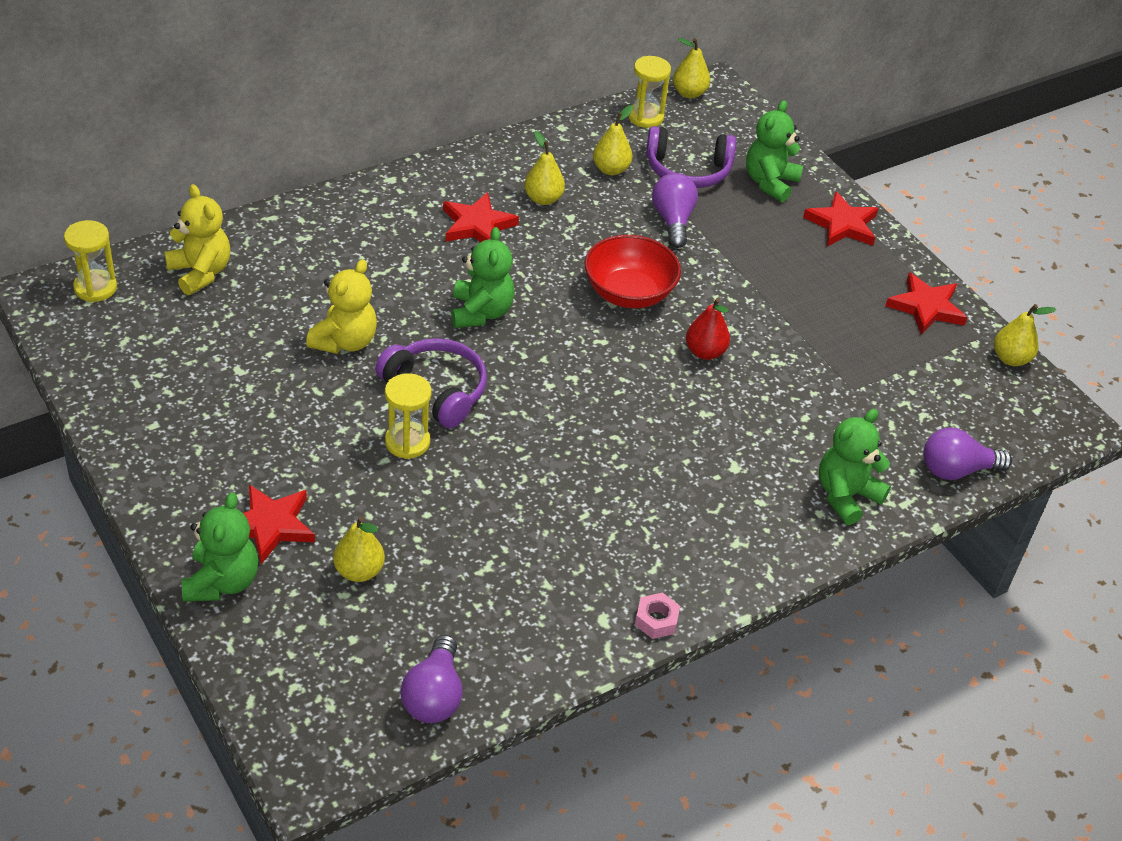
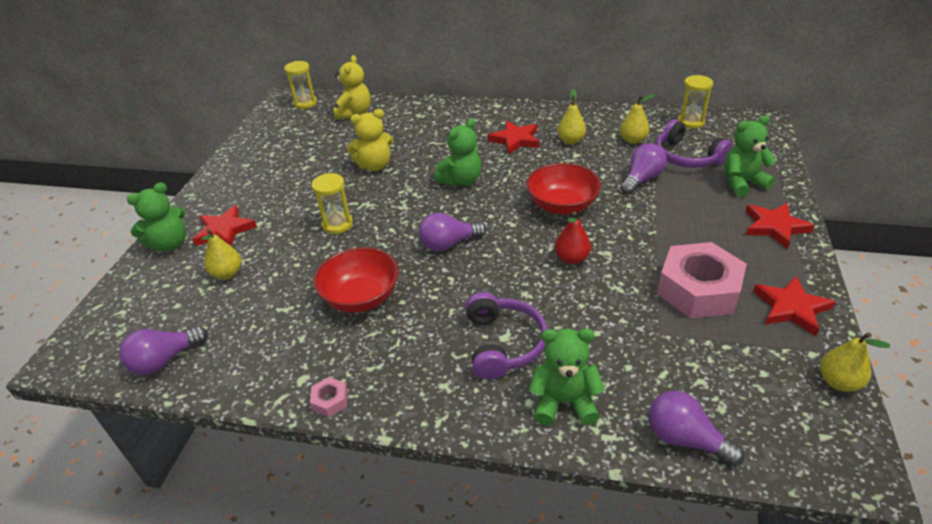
camera: 50 degrees right, 5 degrees down
(436, 390) = (386, 207): purple headphones -> purple headphones (503, 344)
(551, 508) = (361, 297): none -> red bowl
(566, 399) = (449, 244): none -> purple light bulb
(689, 93) = (738, 119): yellow pear -> none
(843, 327) = (698, 290): none -> pink nut

